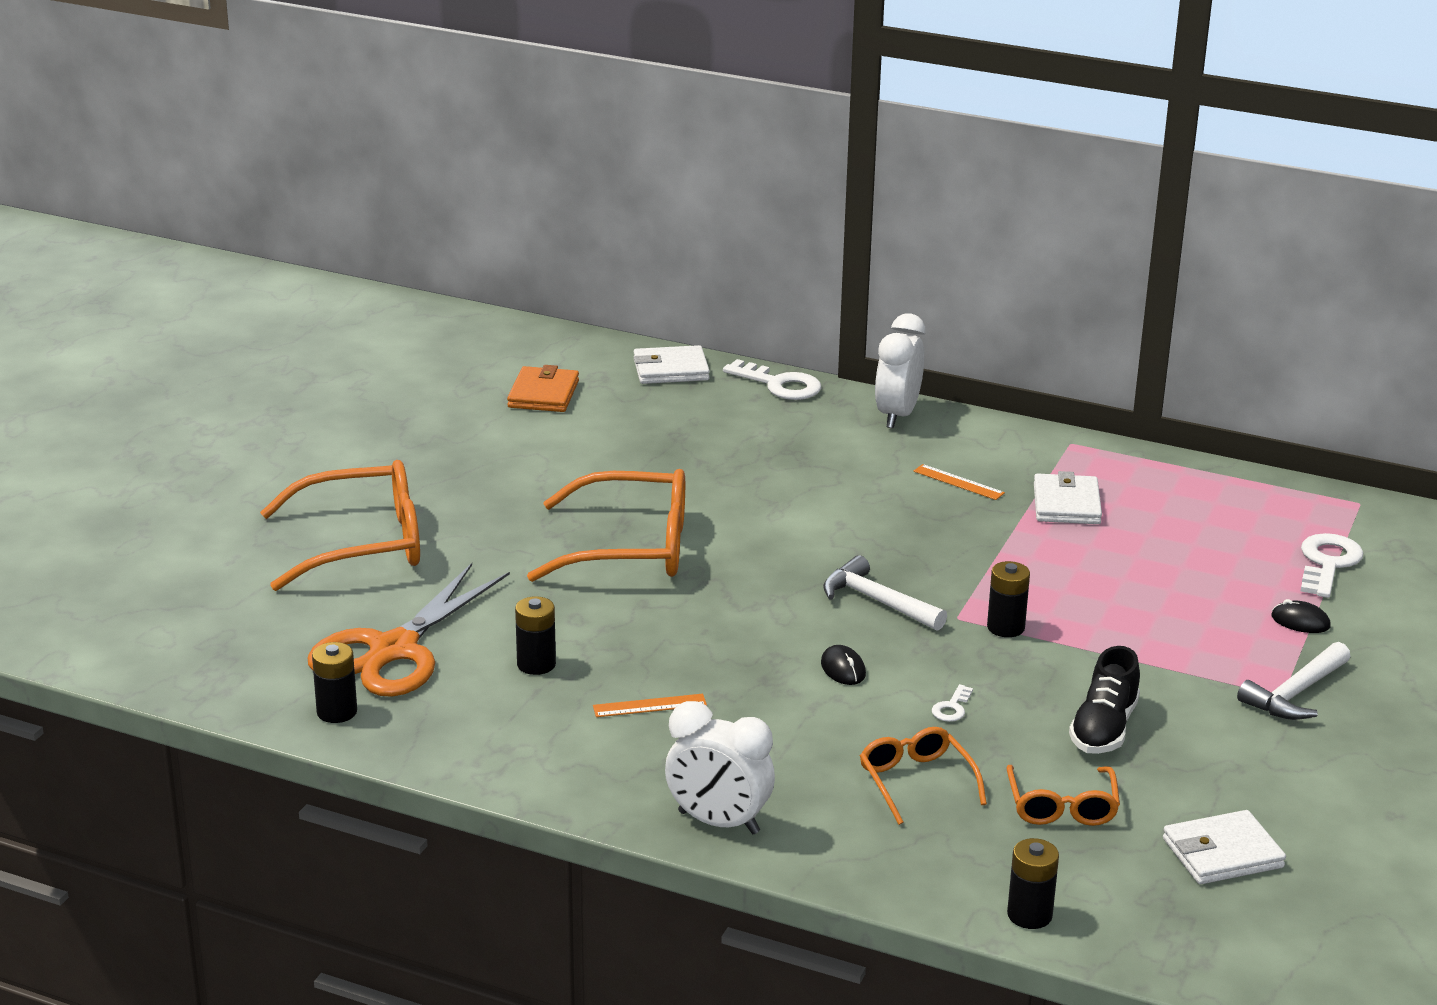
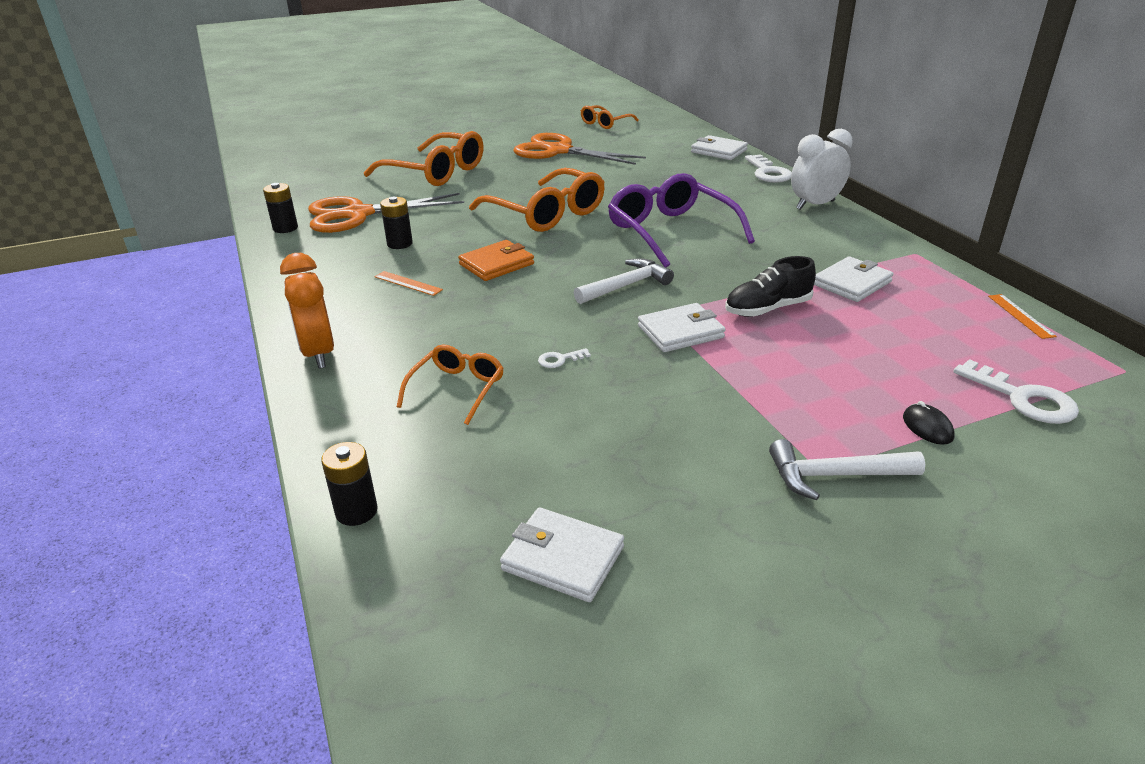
camera: 45 degrees right, 5 degrees up
(466, 444) = (559, 151): none -> orange scissors
(543, 394) = (634, 143): orange wallet -> orange wallet (496, 264)
(718, 823) = (318, 354): white clock -> orange clock
(809, 514) = (670, 231): none -> purple glasses
(843, 669) = (539, 310): black mouse -> none
(877, 601) = (626, 286): white hammer -> white hammer turned 60 degrees clockwise
(958, 482) = (794, 247): orange ruler -> orange ruler (1020, 316)
(1005, 627) = (680, 332): black battery -> white wallet
(1062, 807) = (512, 454): orange glasses -> orange glasses (605, 123)
(1103, 729) = (634, 421): black shoe -> black shoe (767, 309)
(1328, 563) = (1023, 398): white key -> white key turned 75 degrees clockwise

